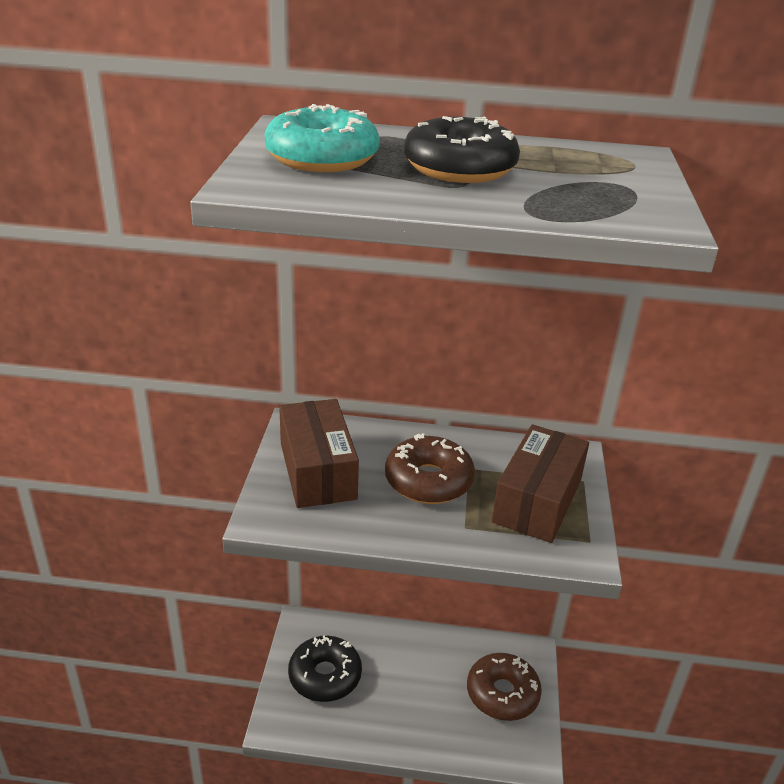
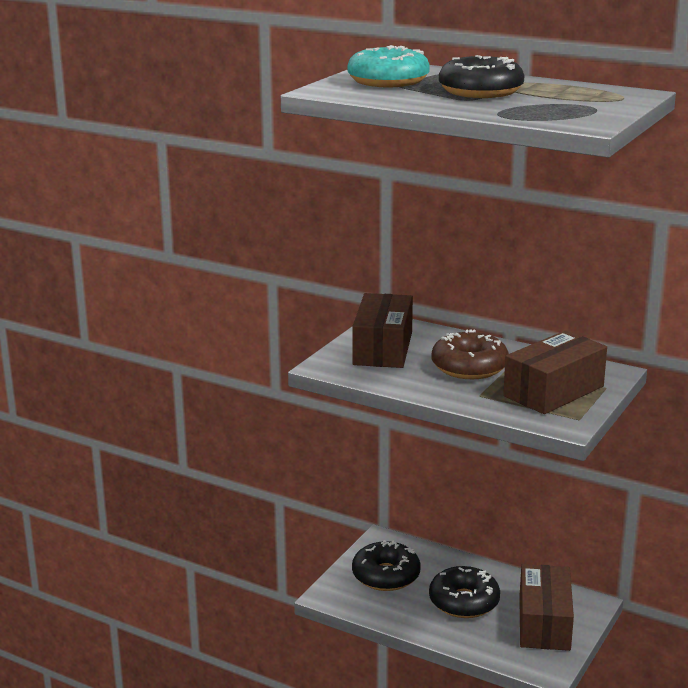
camera: 25 degrees right, 10 degrees down
(416, 689) = (464, 602): none -> black donut
(502, 694) = (544, 623): brown donut -> brown box

